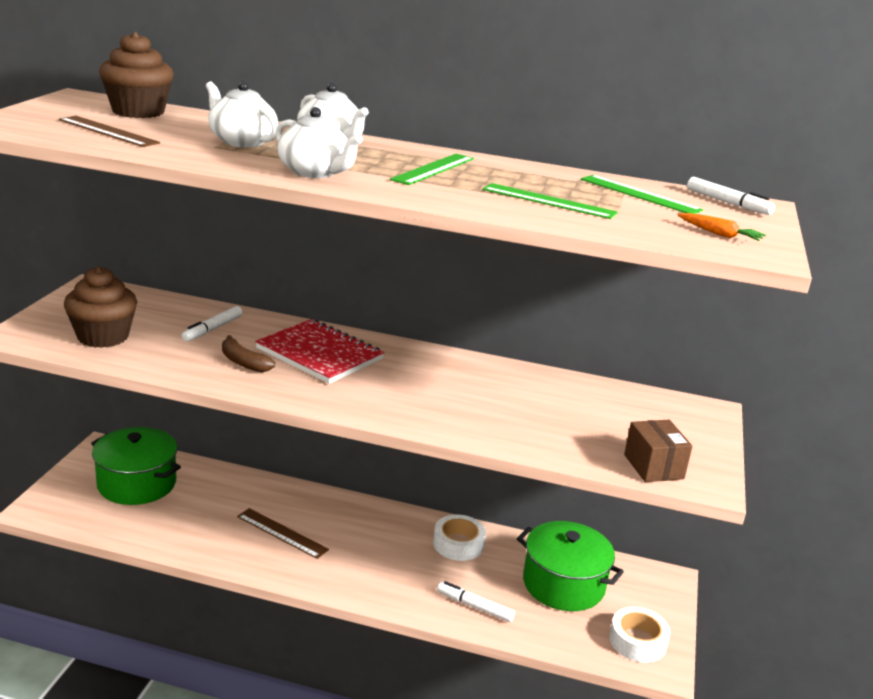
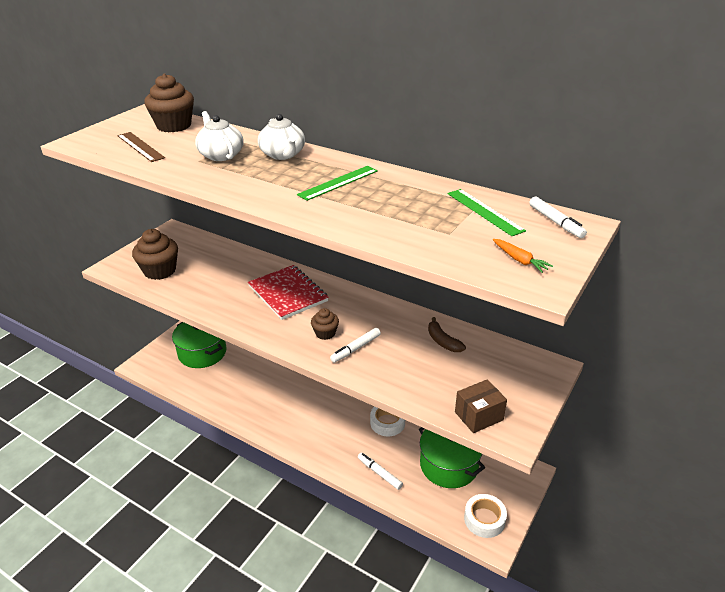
camera: 20 degrees right, 10 degrees up
(212, 329) = (229, 268): white marker -> white marker (356, 348)
(243, 362) = (235, 297): brown banana -> brown banana (443, 341)
(282, 533) = (275, 399): brown ruler -> none
(315, 172) = (248, 187): white teapot -> none
(400, 395) = (325, 333): none -> brown cupcake
(548, 201) = (402, 219): green ruler -> none
(653, 467) = (478, 416): brown box -> brown box turned 60 degrees clockwise

